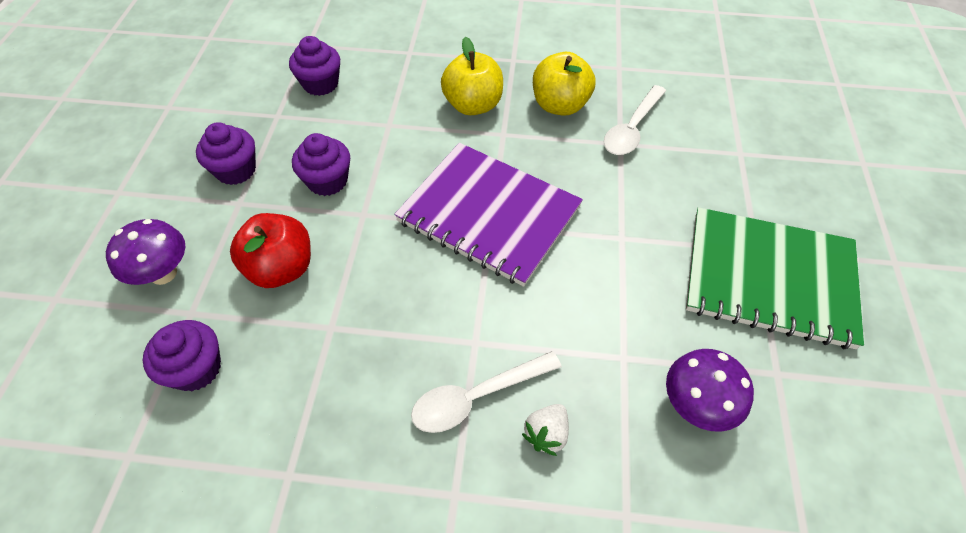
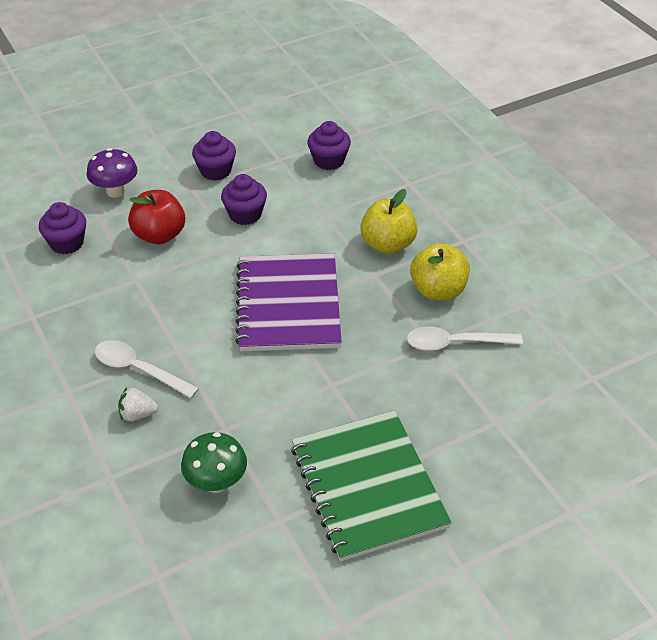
camera: 55 degrees right, 10 degrees down
(696, 405) = (216, 482): purple mushroom -> green mushroom

